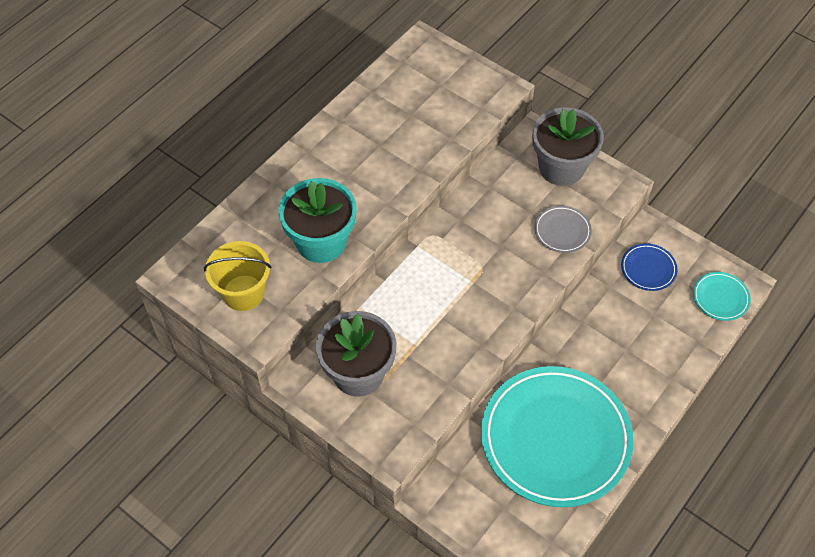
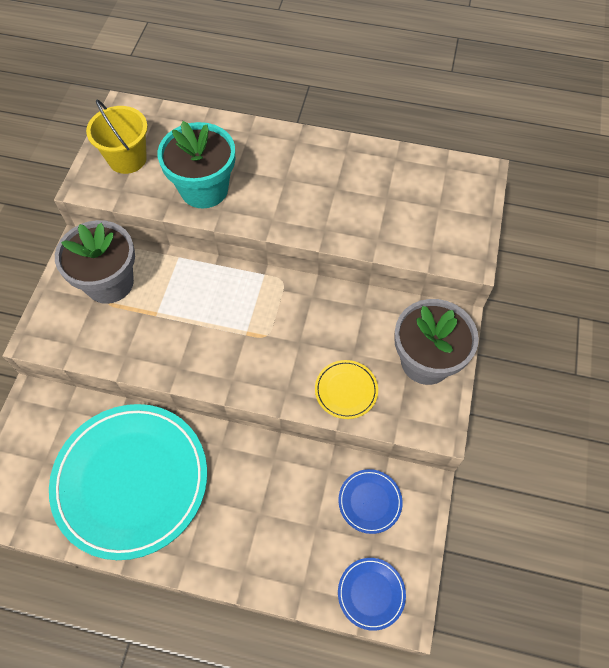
camera: 65 degrees right, 5 degrees up
(562, 231) = (346, 390): grey plate -> yellow plate
(720, 298) = (371, 593): turquoise plate -> blue plate

